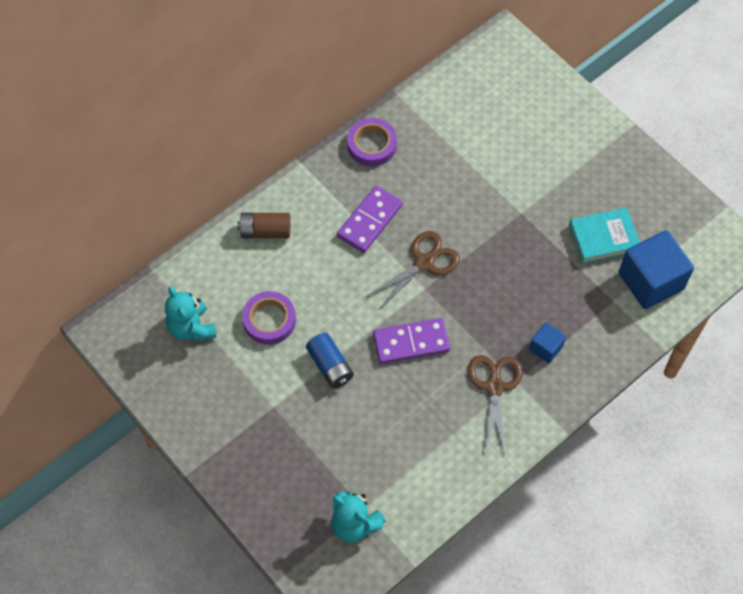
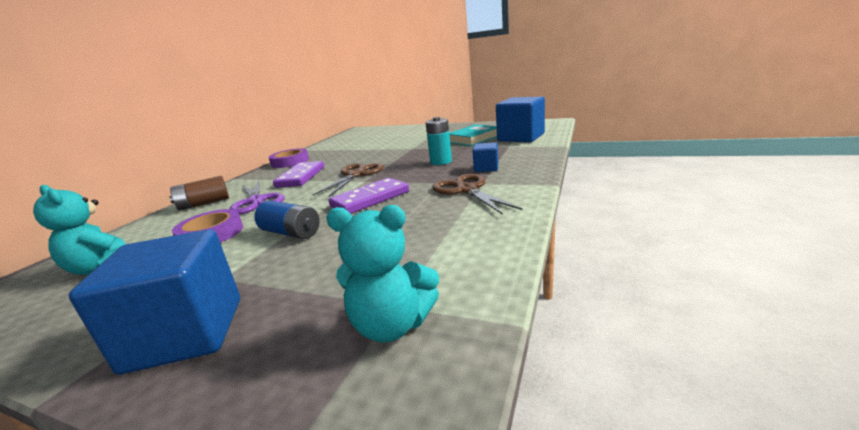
camera: 25 degrees left, 40 degrees down
(251, 460) = (186, 334): none -> blue cube
(314, 265) = (256, 201): none -> purple scissors
(520, 292) = (441, 162): none -> turquoise battery

